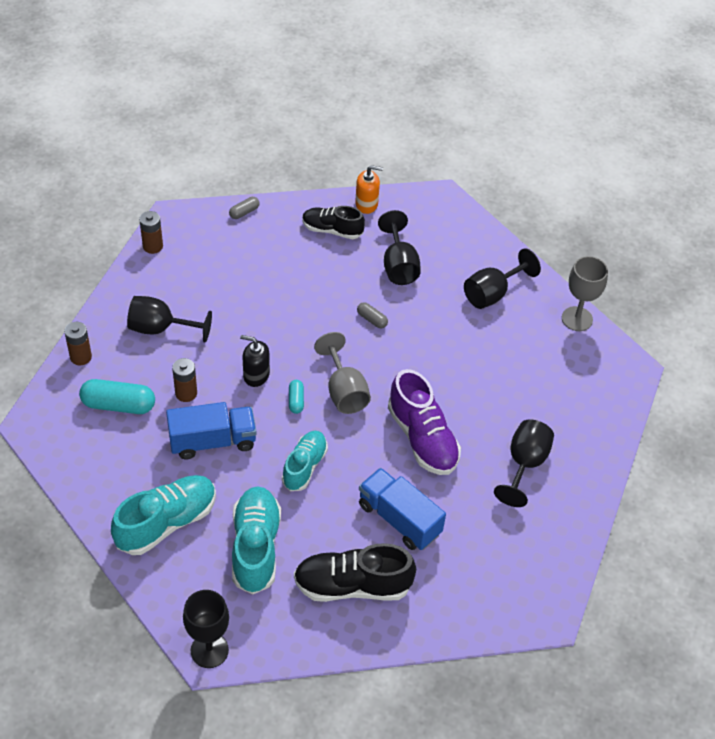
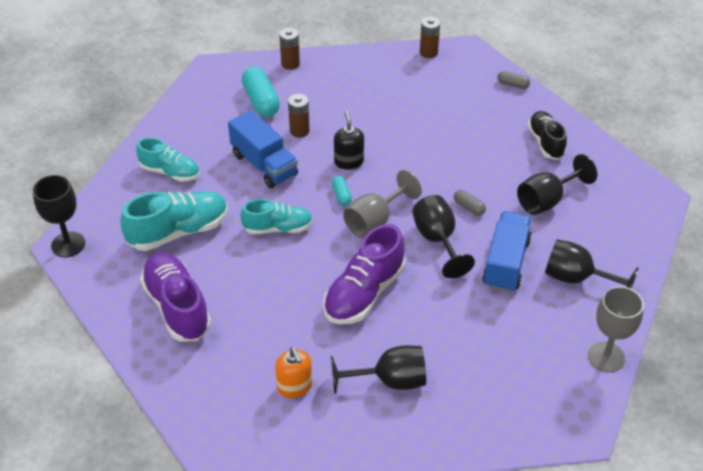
camera: 65 degrees right, 5 degrees down
(160, 329) = (351, 91): black goblet -> black goblet (437, 240)
(166, 523) = (170, 172): turquoise shoe -> turquoise shoe, size x0.66
(296, 400) = (341, 195): turquoise capsule -> turquoise capsule turned 75 degrees counterclockwise
(352, 585) = (177, 307): black shoe -> purple shoe
(366, 204) = (598, 151): orange soap dispenser -> orange soap dispenser (295, 386)
(372, 319) = (469, 207): grey capsule -> grey capsule turned 60 degrees counterclockwise
(399, 519) = (265, 311): blue truck -> blue truck (506, 263)

